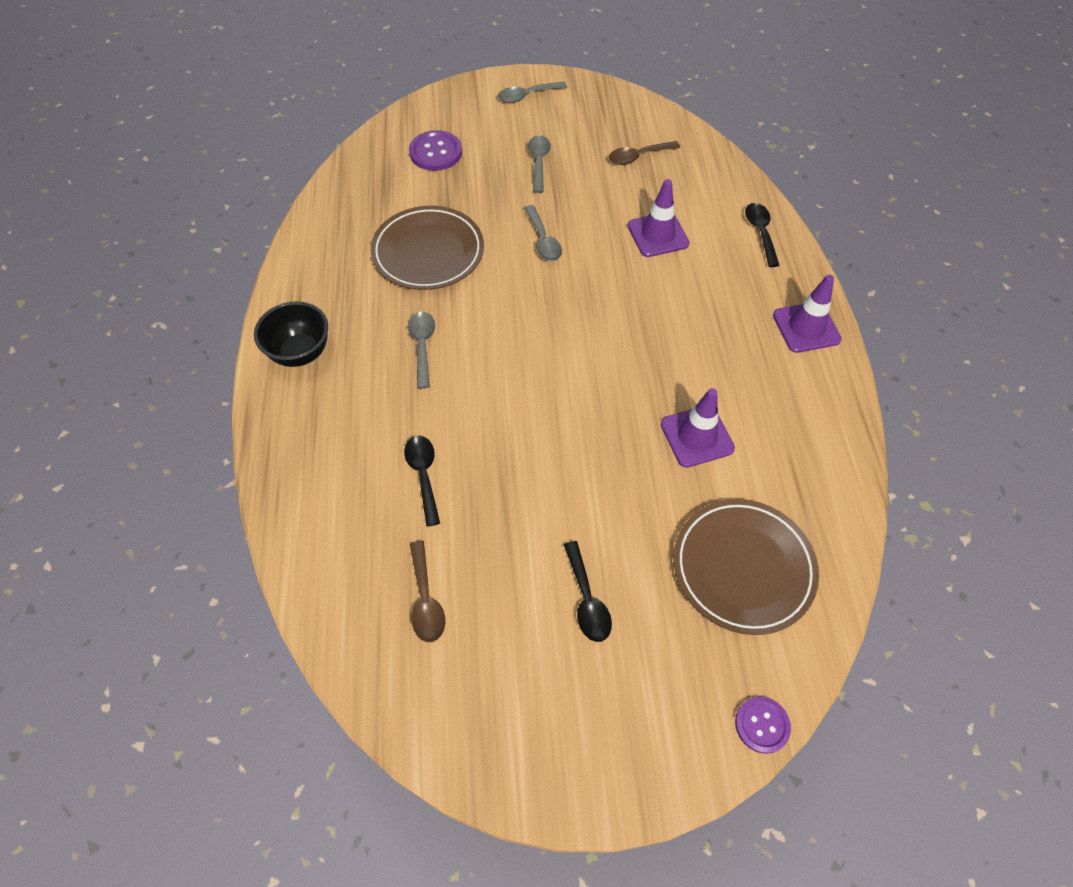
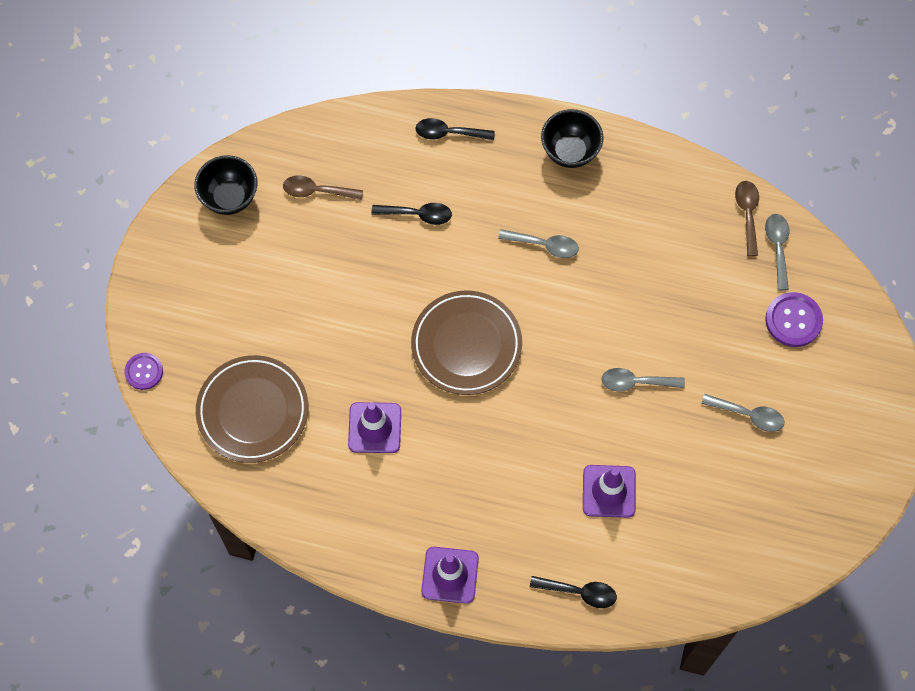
camera: 110 degrees right, 10 degrees up
(428, 252) = (653, 277): brown plate -> brown plate (466, 345)
(470, 712) = (230, 197): none -> black bowl
(527, 96) = (862, 439): grey spoon -> grey spoon (777, 247)
(587, 600) = (273, 294): black spoon -> black spoon (448, 133)
(638, 157) = (727, 518): brown spoon -> brown spoon (747, 214)

